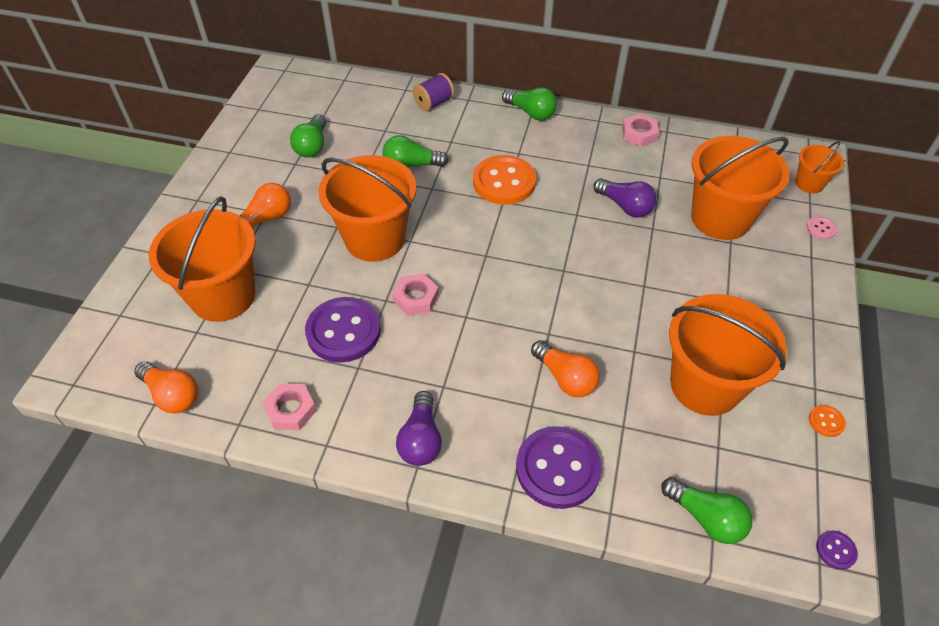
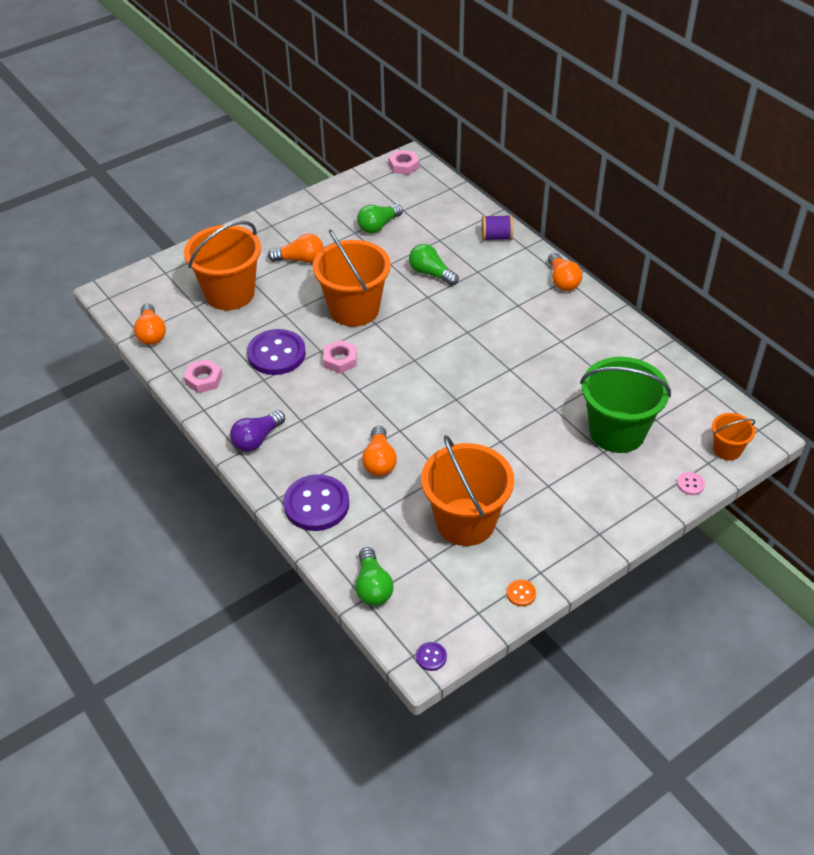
camera: 40 degrees right, 5 degrees down
(504, 182) = (483, 319): orange button -> none
(531, 113) = (562, 281): green light bulb -> orange light bulb
(625, 206) = (552, 383): purple light bulb -> none
(639, 134) = (630, 340): pink nut -> pink nut (403, 166)
(720, 218) = (617, 432): orange bucket -> green bucket

